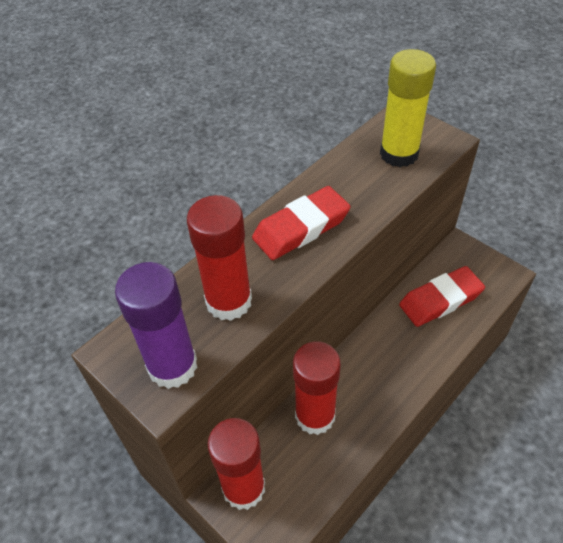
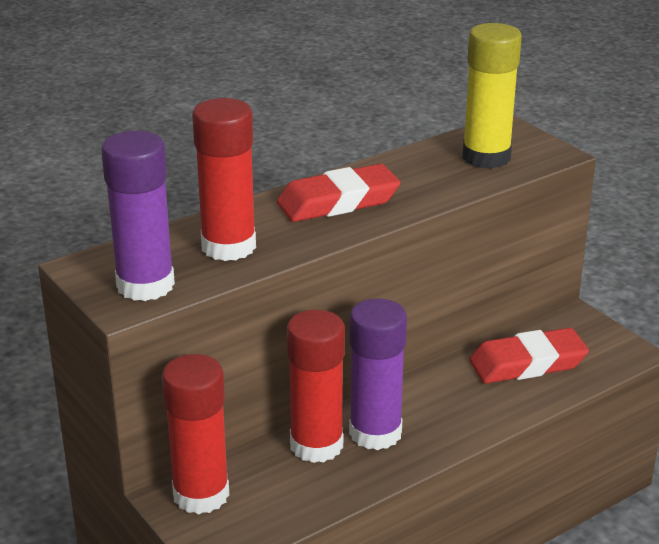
camera: 10 degrees right, 20 degrees down
(354, 393) = (375, 433): none -> purple glue stick

